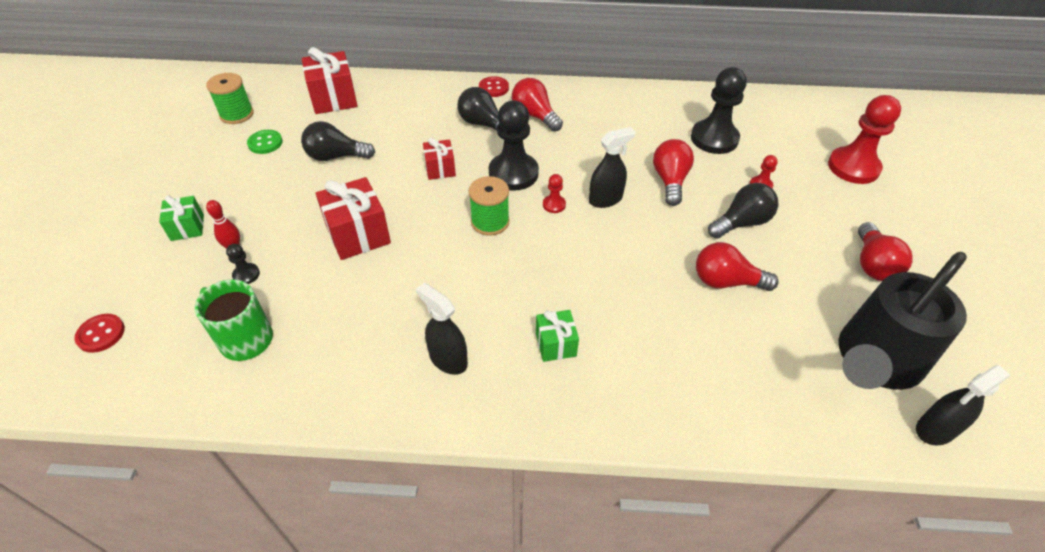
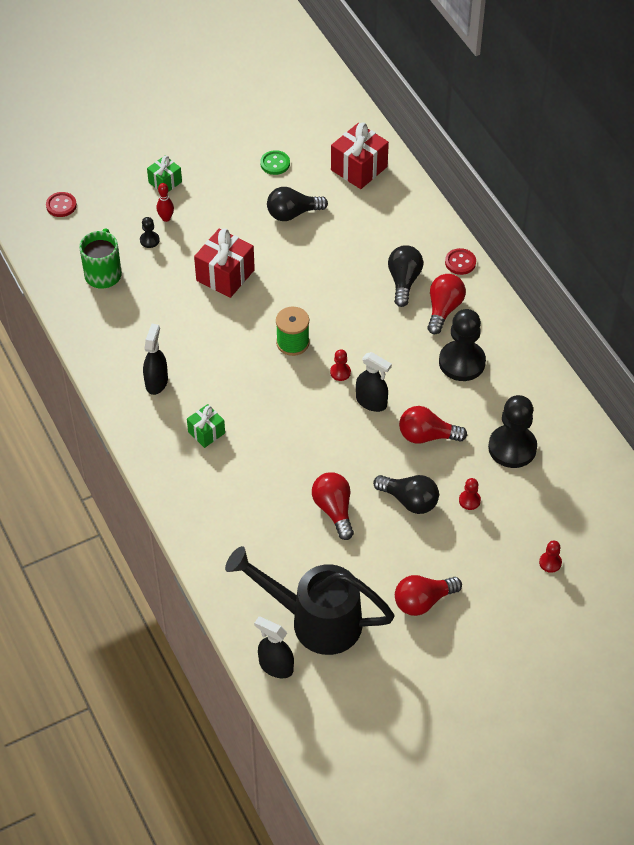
camera: 60 degrees right, 5 degrees up
(237, 114) = (293, 124): green spool -> none
(336, 156) = (293, 213): black light bulb -> black light bulb turned 75 degrees counterclockwise
(440, 169) = (327, 283): red gift -> none
(513, 173) = (357, 330): black pawn -> black pawn (462, 362)
(670, 181) = (427, 436): red light bulb -> red light bulb turned 150 degrees counterclockwise
(853, 167) = (550, 562): red pawn -> red pawn, size x0.44

